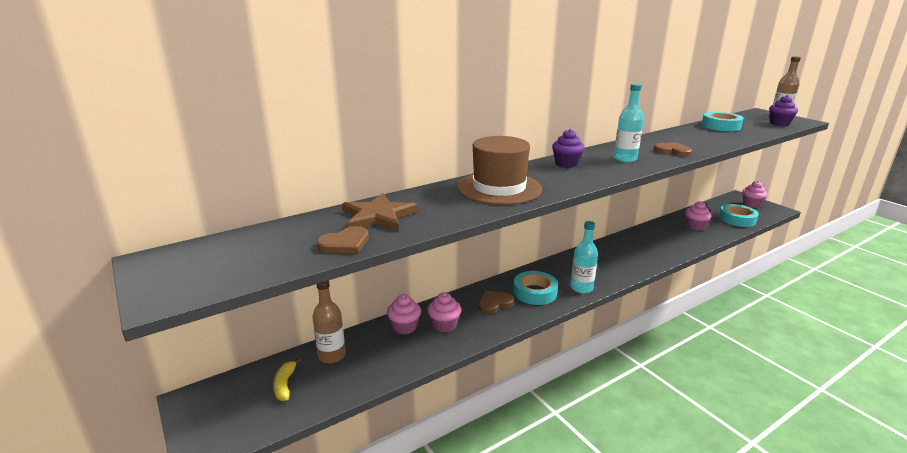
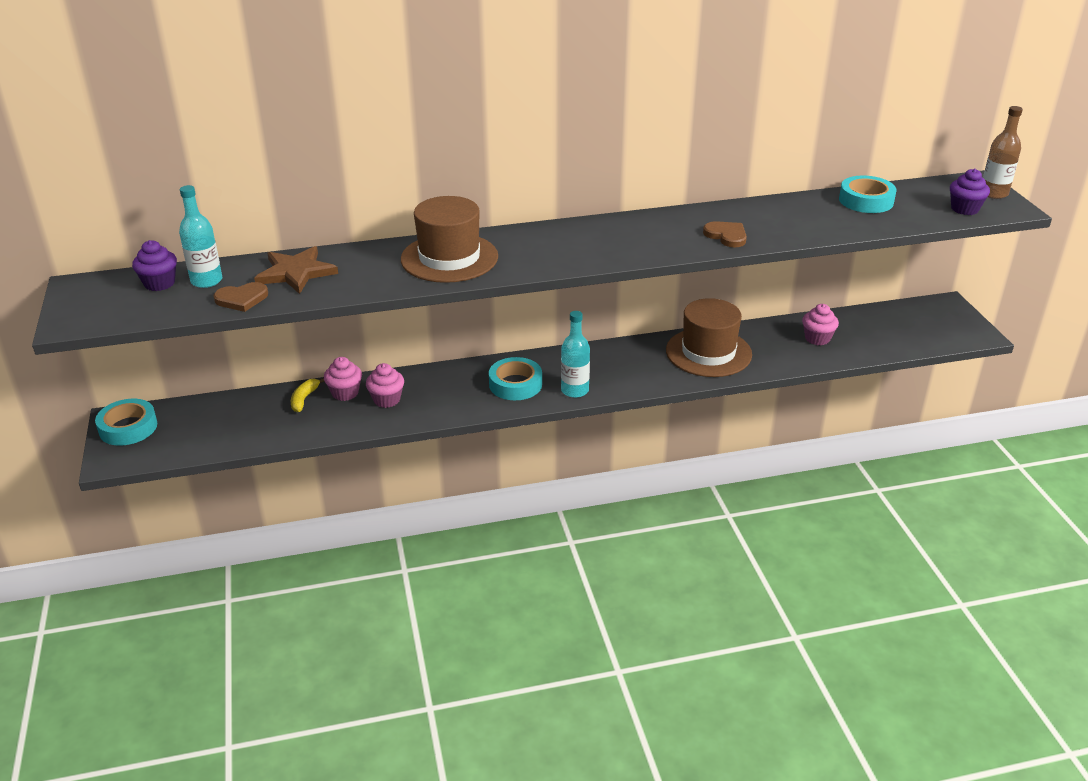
camera: 20 degrees right, 10 degrees up
(285, 384) = (200, 423): yellow banana -> yellow banana (304, 399)
(332, 355) = (257, 406): brown bottle -> none
(494, 303) = (459, 387): brown heart -> none
(566, 164) = (565, 235): purple cupcake -> purple cupcake (159, 283)
(625, 159) = (647, 239): turquoise bottle -> turquoise bottle (206, 281)
(641, 246) = (708, 352): none -> brown hat
(737, 219) = (894, 339): turquoise tape -> turquoise tape (128, 427)
(751, 204) = (949, 320): pink cupcake -> none

